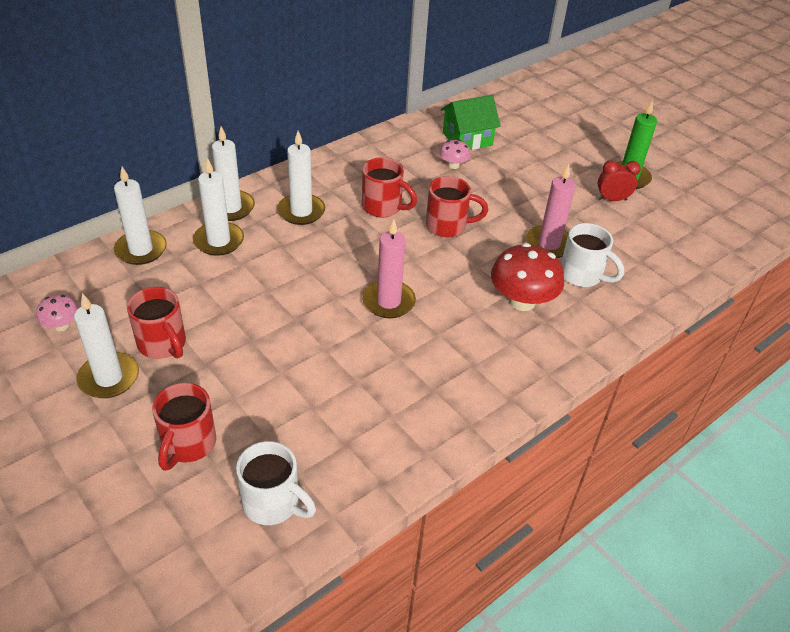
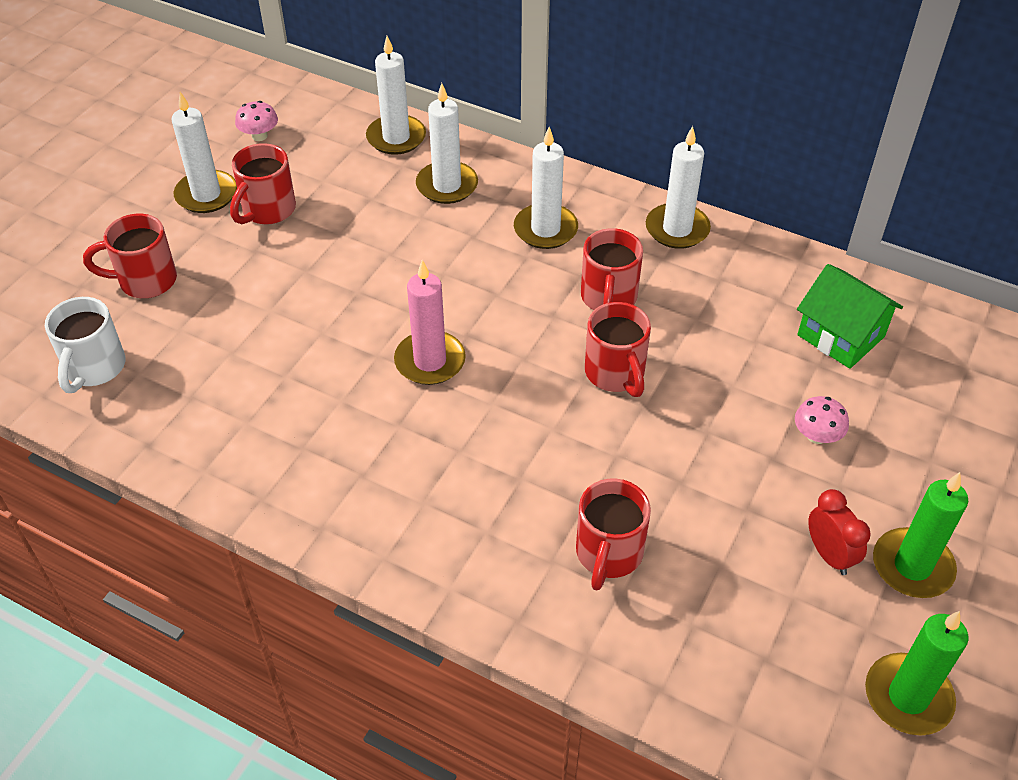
camera: 70 degrees right, 5 degrees up
(230, 208) = (510, 172): white candle -> white candle (677, 229)
(453, 165) = (760, 339): pink mushroom -> pink mushroom (816, 436)
(522, 301) = (509, 495): red mushroom -> none
(549, 244) = (654, 497): pink candle -> none
(582, 275) = (608, 554): white mug -> red mug
(702, 209) = (908, 697): none -> green candle

